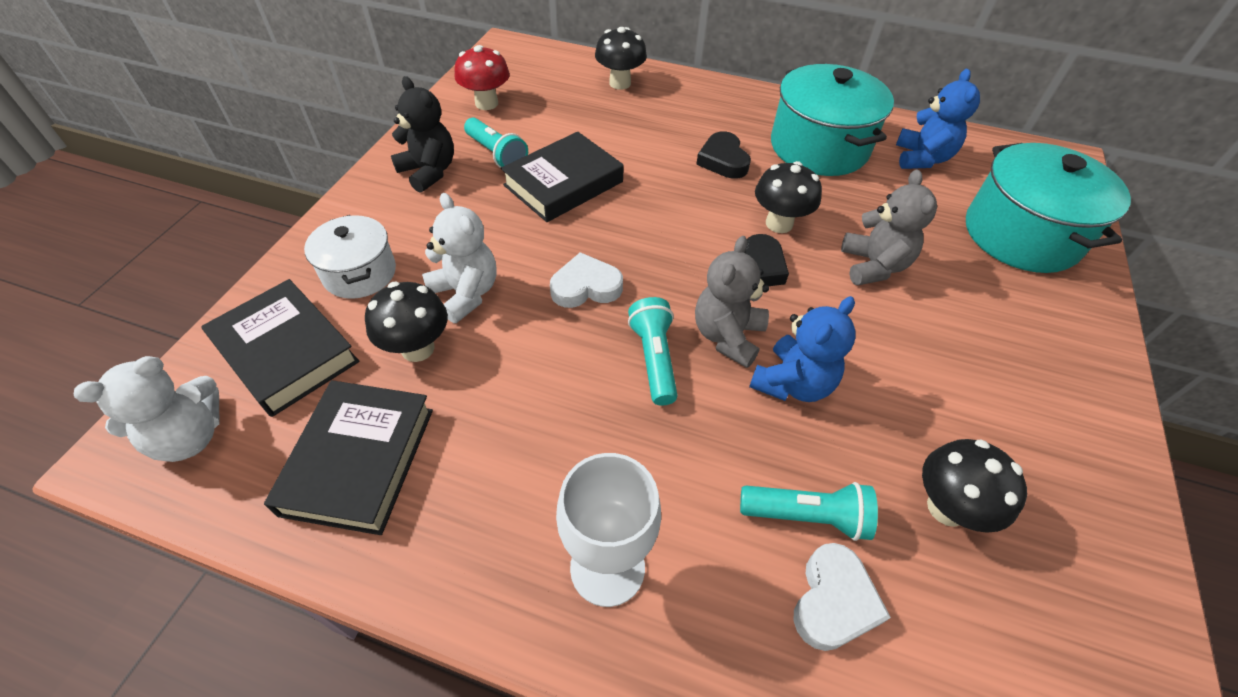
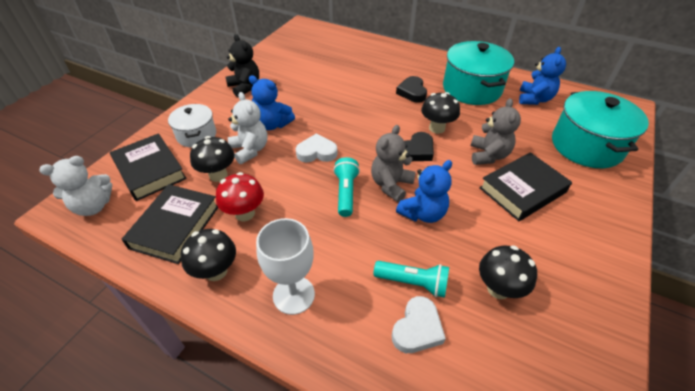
camera: 10 degrees right, 5 degrees down
(486, 103) = (284, 54): red mushroom -> red mushroom (245, 213)
(496, 154) = (284, 81): turquoise flashlight -> none
(496, 240) = (273, 124): none -> blue teddy bear
(563, 183) = (317, 98): black book -> black book (522, 190)
(620, 83) = (362, 48): black mushroom -> black mushroom (216, 271)

